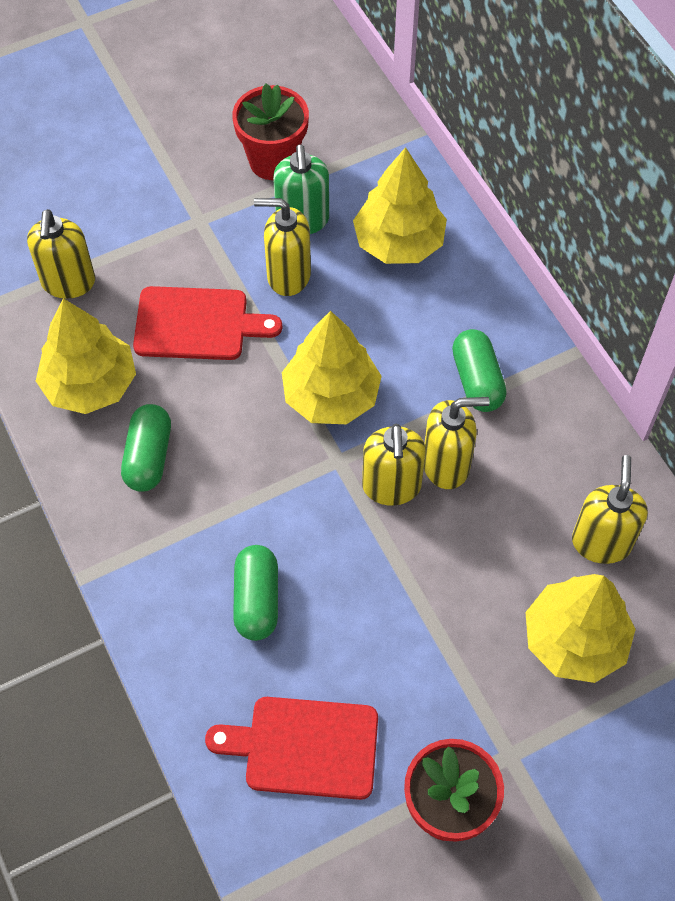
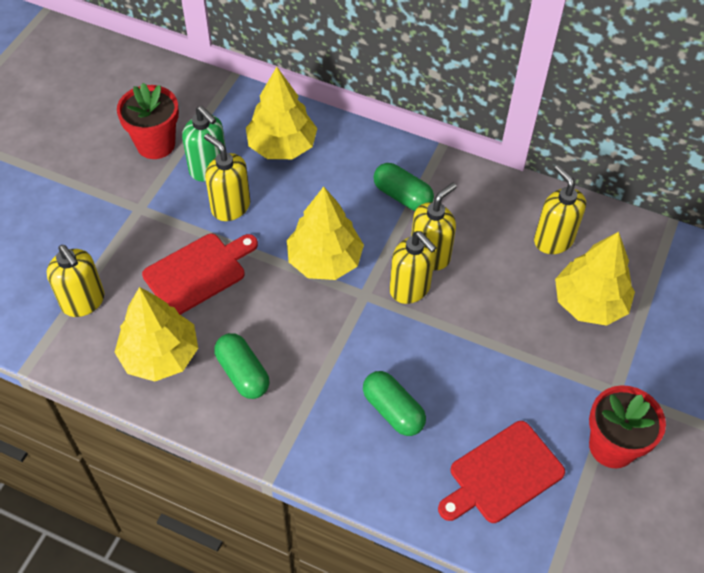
camera: 40 degrees left, 5 degrees down
(288, 275) = (230, 206): yellow soap dispenser -> yellow soap dispenser turned 75 degrees clockwise

